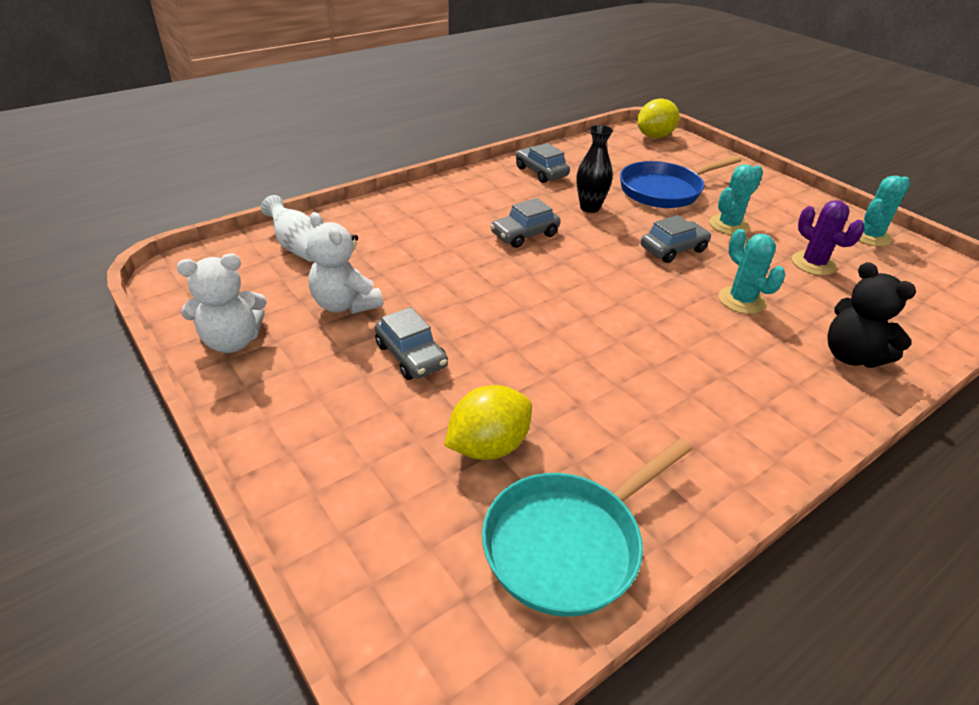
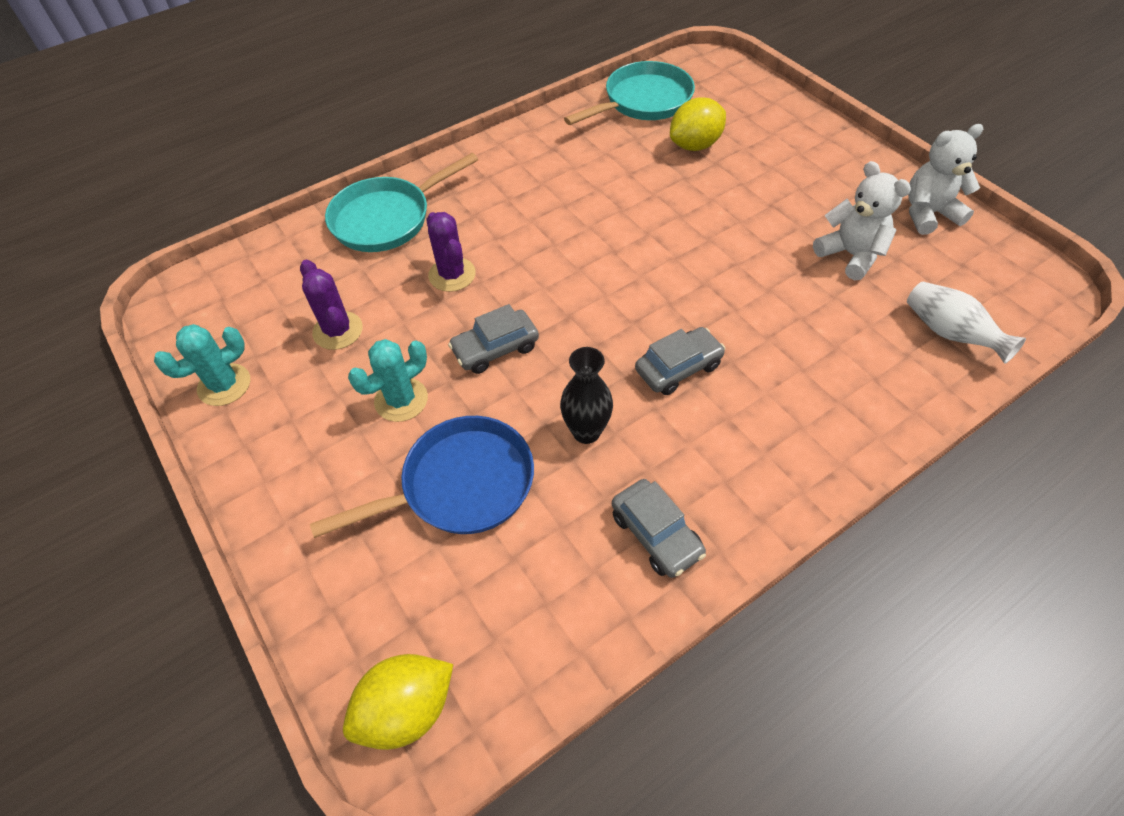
camera: 175 degrees left, 15 degrees up
(411, 356) = (768, 206): grey car -> none
(741, 300) = (452, 275): turquoise cactus -> purple cactus
(851, 356) = (387, 218): black teddy bear -> turquoise pan

